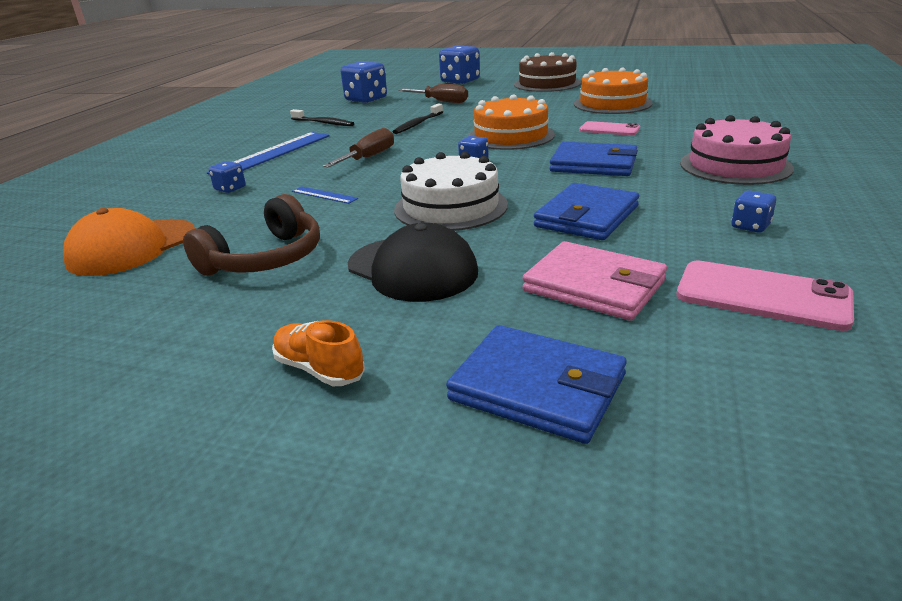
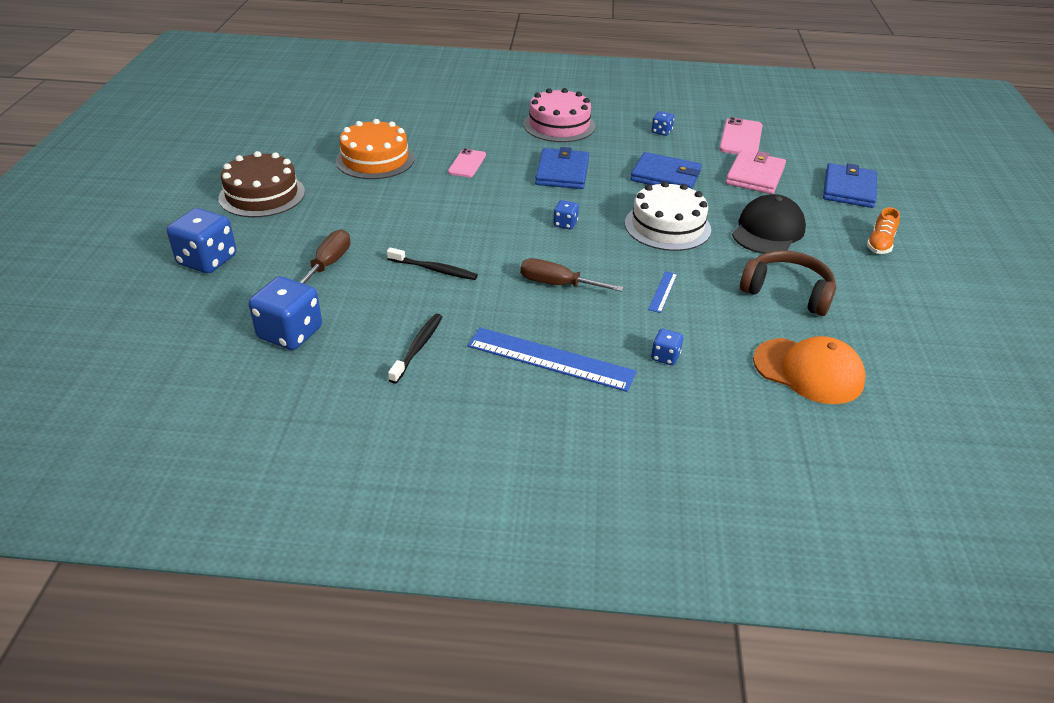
camera: 105 degrees left, 10 degrees up
(511, 136) = (485, 210): orange cake -> none

